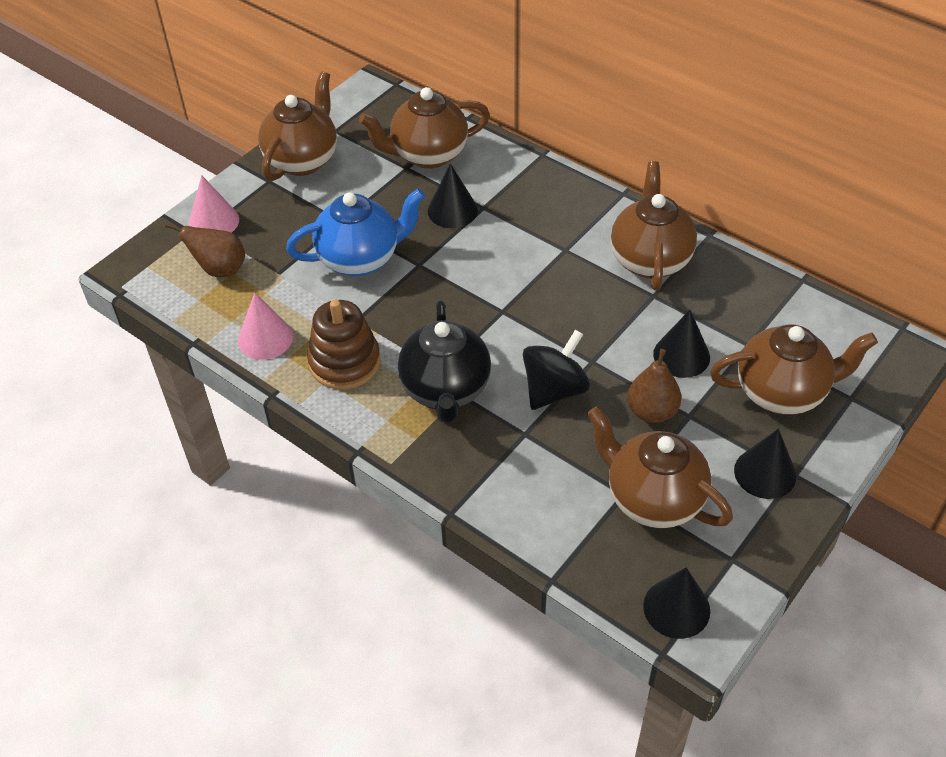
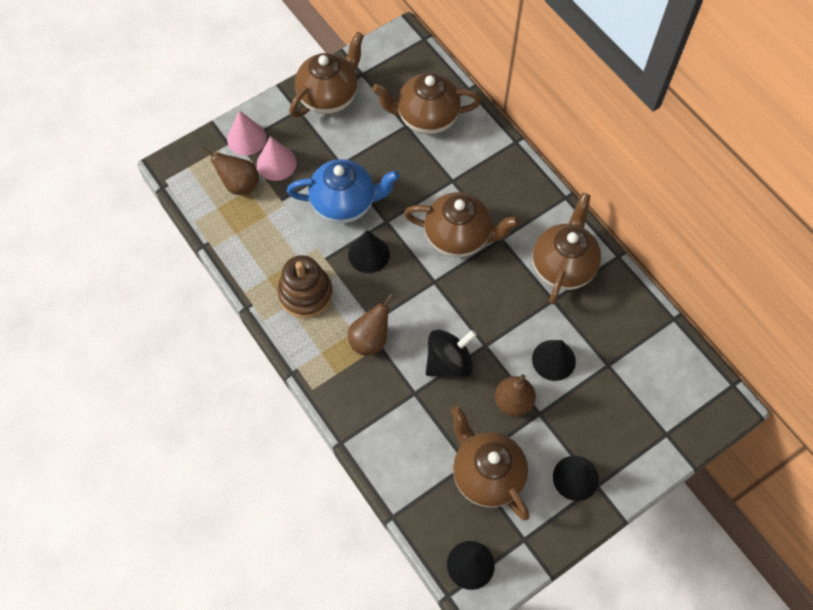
camera: 15 degrees right, 15 degrees up
(265, 338) = (255, 256): pink cone -> pink cone (276, 163)
(446, 390) = (370, 339): black teapot -> brown pear
(452, 210) = (428, 177): black cone -> black cone (369, 254)
(782, 392) = (616, 414): brown teapot -> brown teapot (458, 237)

